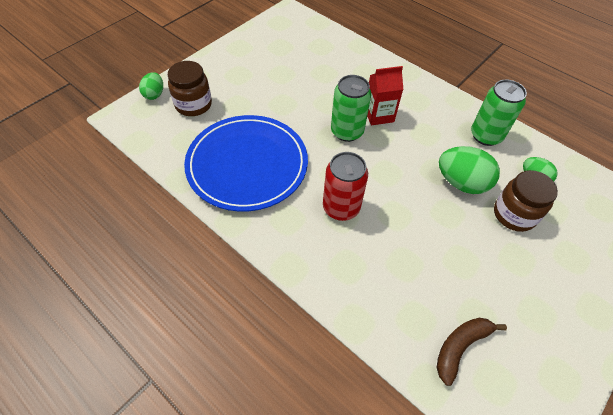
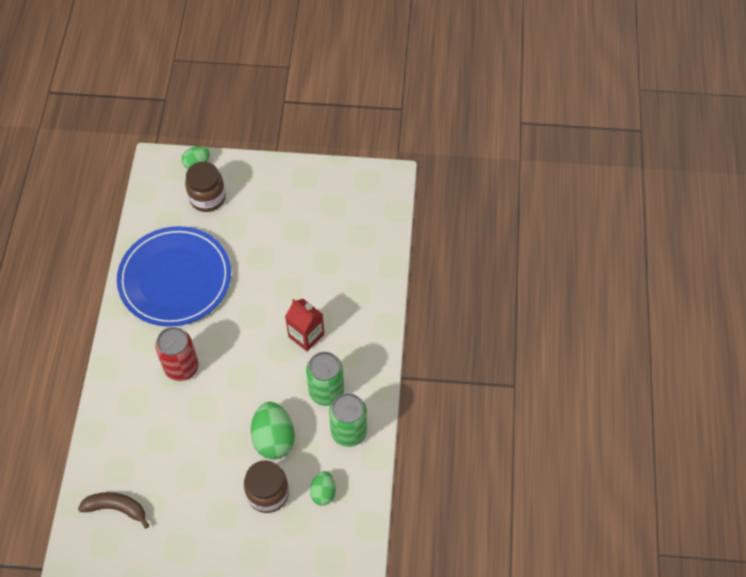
camera: 55 degrees right, 5 degrees up
(347, 131) = (266, 323): green can -> green can (326, 391)

